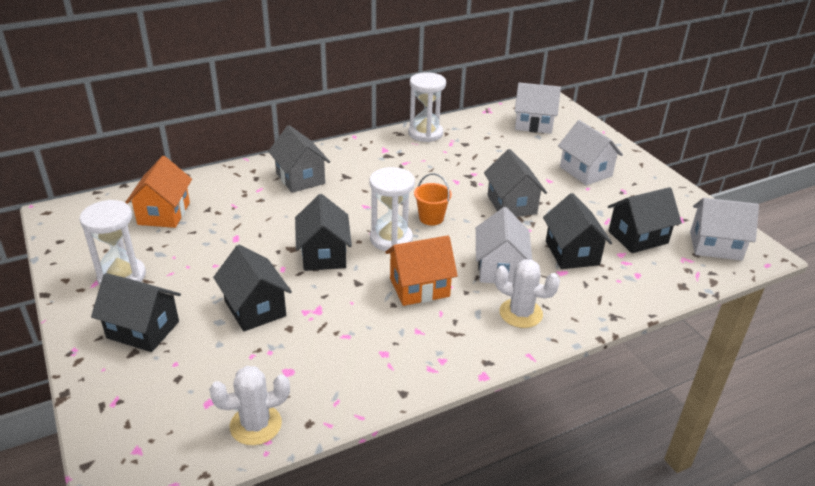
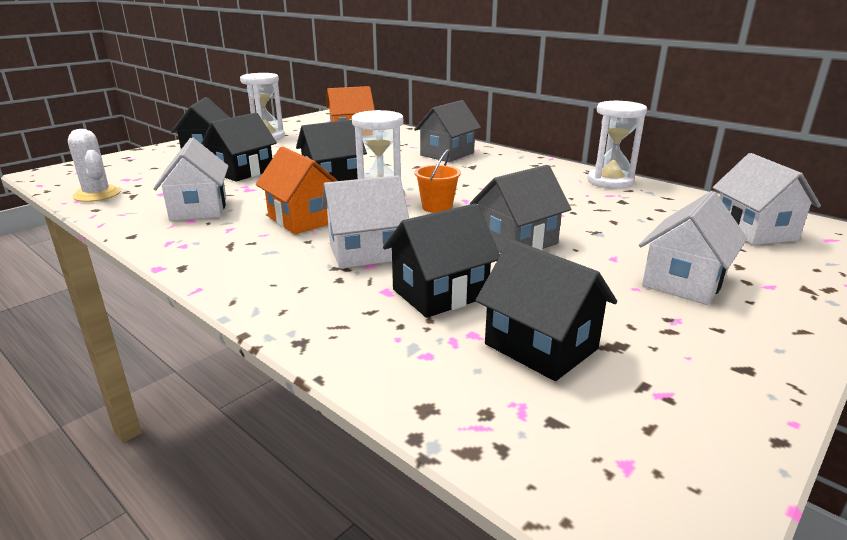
camera: 70 degrees right, 10 degrees down
(521, 313) = (279, 274): white cactus -> none
(715, 246) = (612, 449): white house -> white house (199, 209)

